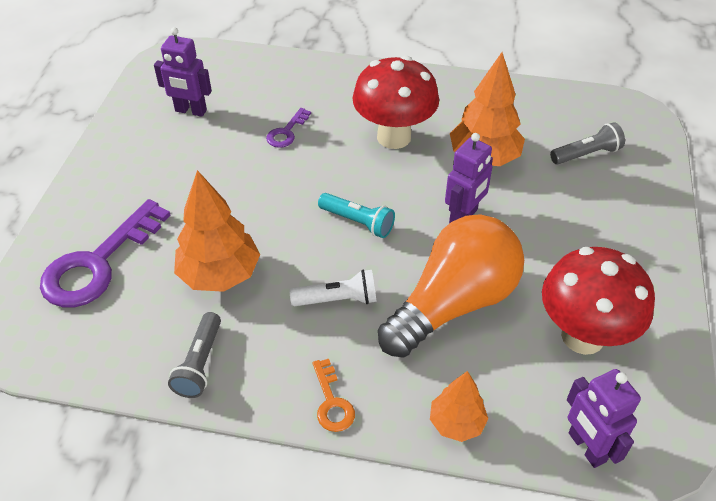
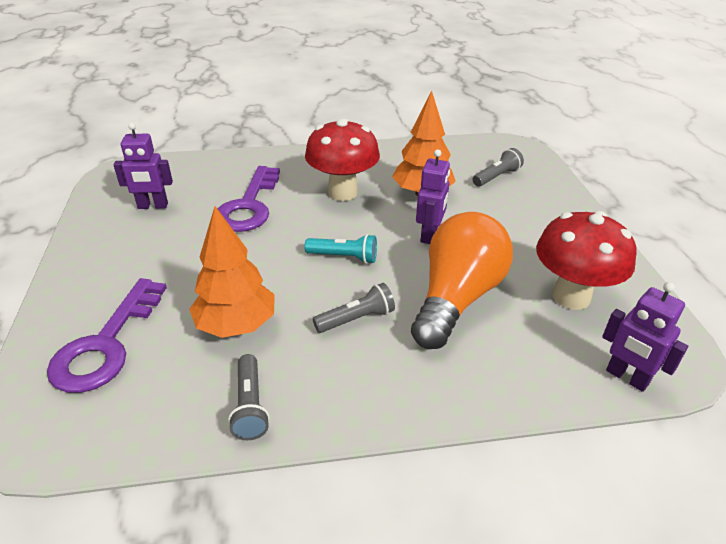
camera: 20 degrees left, 10 degrees down
(286, 132) = (249, 205): purple key -> purple key, size x2.10
(331, 402) = (394, 404): orange key -> none
(337, 299) = (356, 319): white flashlight -> grey flashlight
(456, 423) = (513, 389): orange tree -> none

